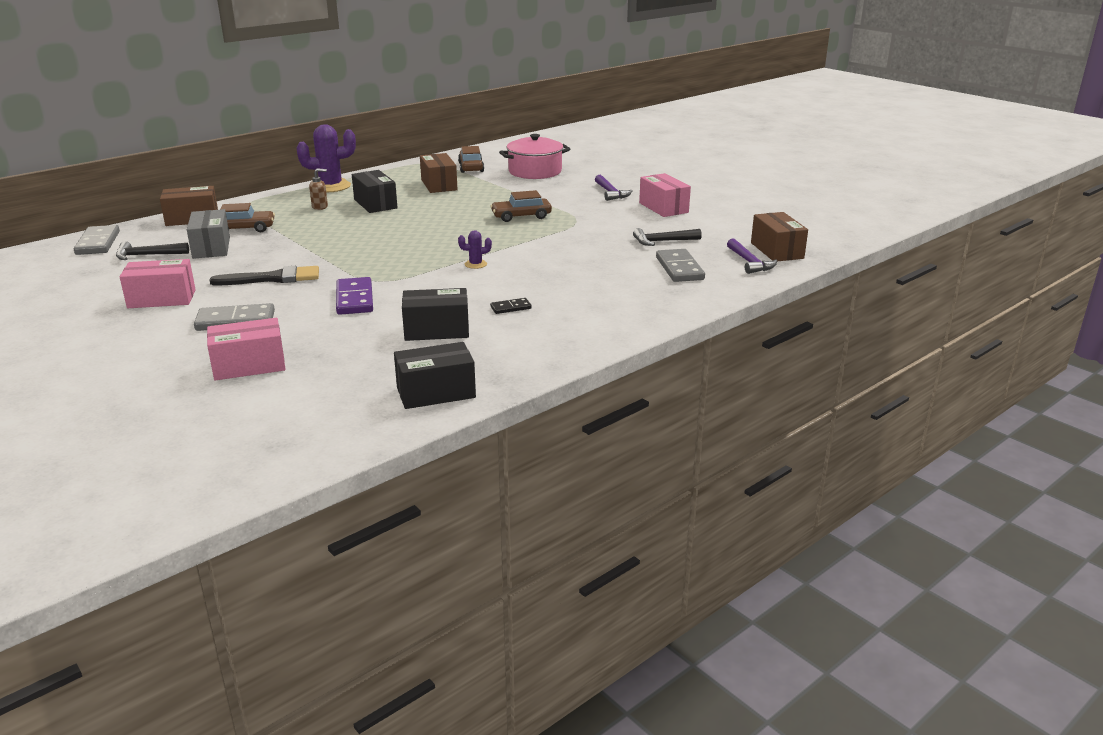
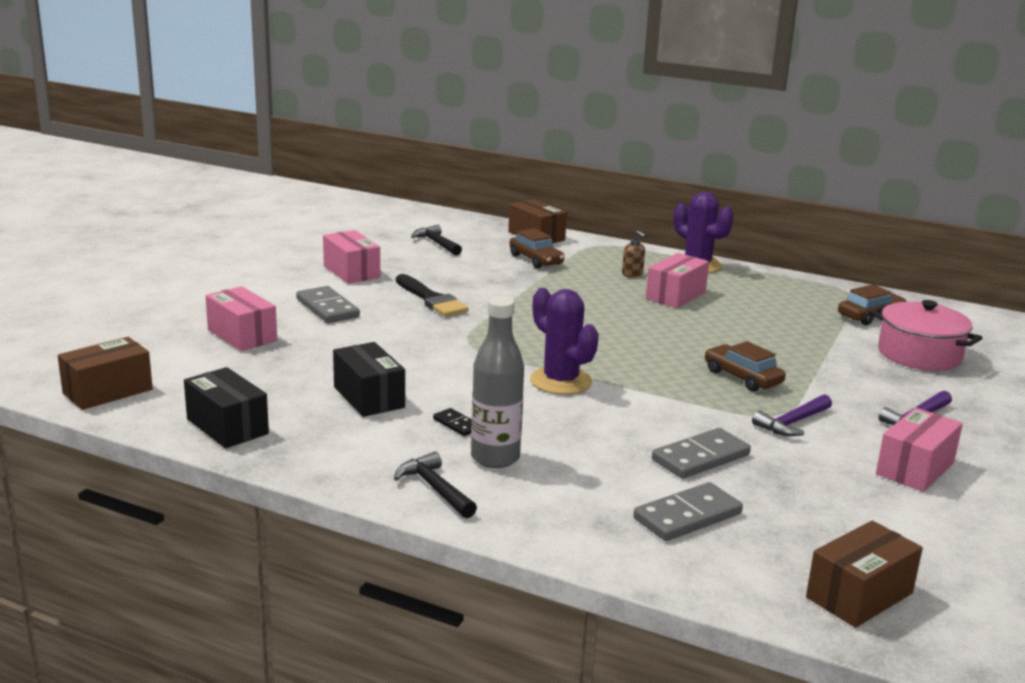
camera: 65 degrees right, 5 degrees down
(98, 243) = (445, 222): grey domino -> grey domino (701, 458)
(211, 247) = (478, 259): grey box -> none
(355, 299) = (413, 343): purple domino -> none
(375, 204) = (675, 295): black box -> pink box
(439, 185) = (781, 312): brown box -> brown box (108, 391)
(475, 264) = (561, 381): purple cactus -> purple cactus, size x2.14
(570, 304) = (495, 458): none -> grey bottle
(663, 241) = (776, 488): black hammer -> black hammer (435, 489)
(749, 262) = (776, 574): purple hammer -> purple hammer (792, 423)

